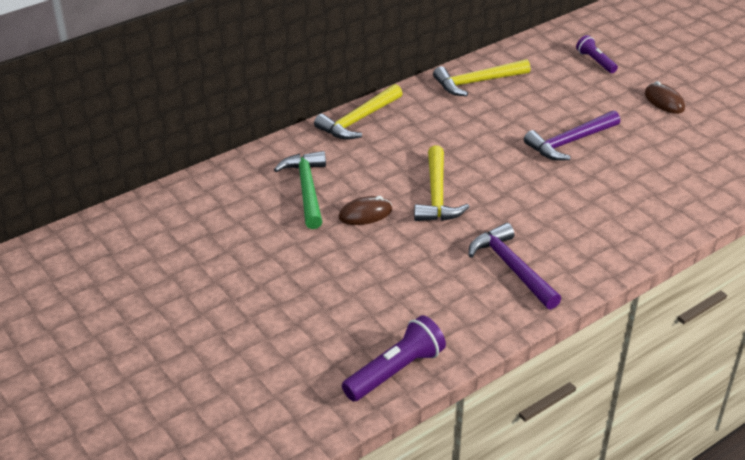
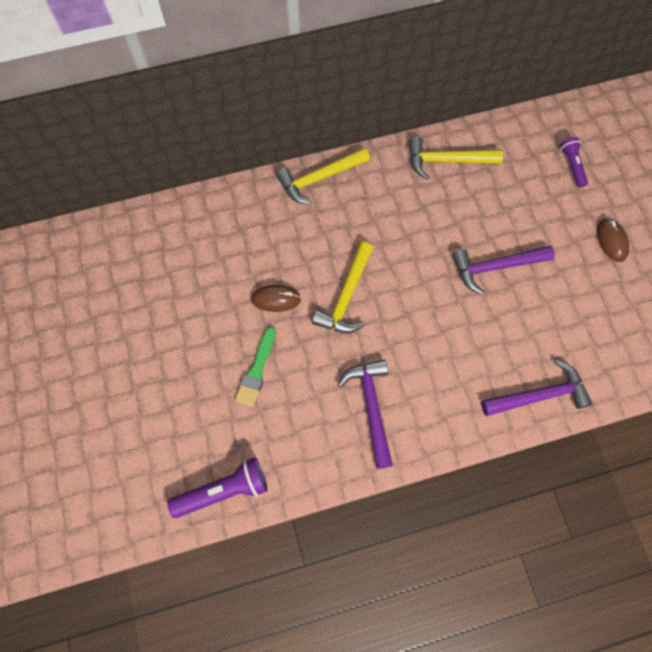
camera: 20 degrees right, 30 degrees up
(306, 189) = (240, 252): green hammer -> none
(376, 270) = (257, 370): none -> green brush
(669, 218) = (539, 395): none -> purple hammer

